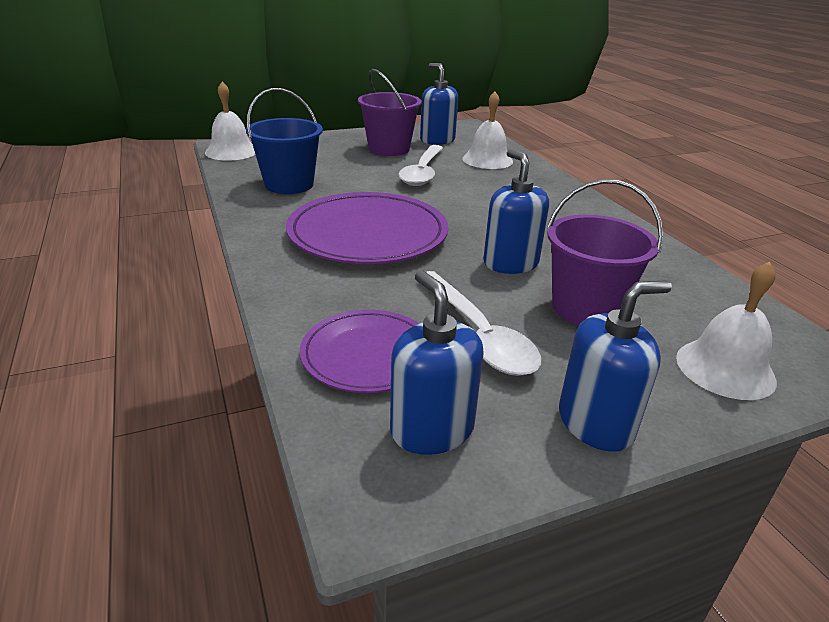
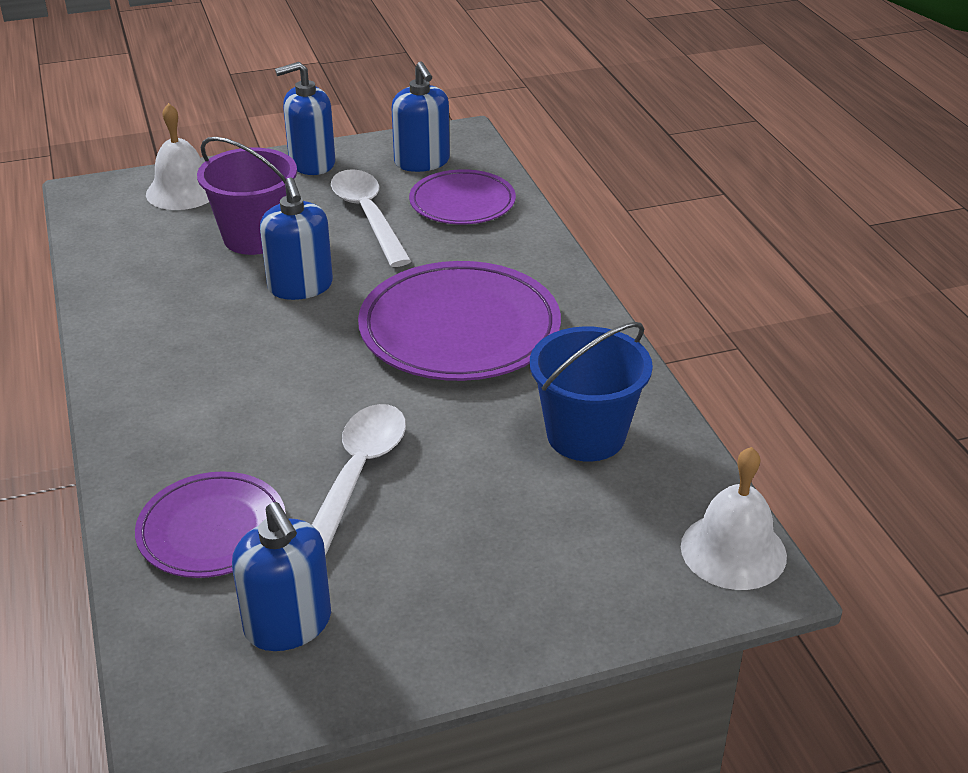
camera: 175 degrees left, 5 degrees up
(389, 149) = (408, 573): purple bucket -> none
(487, 160) = (212, 529): white bell -> purple plate

